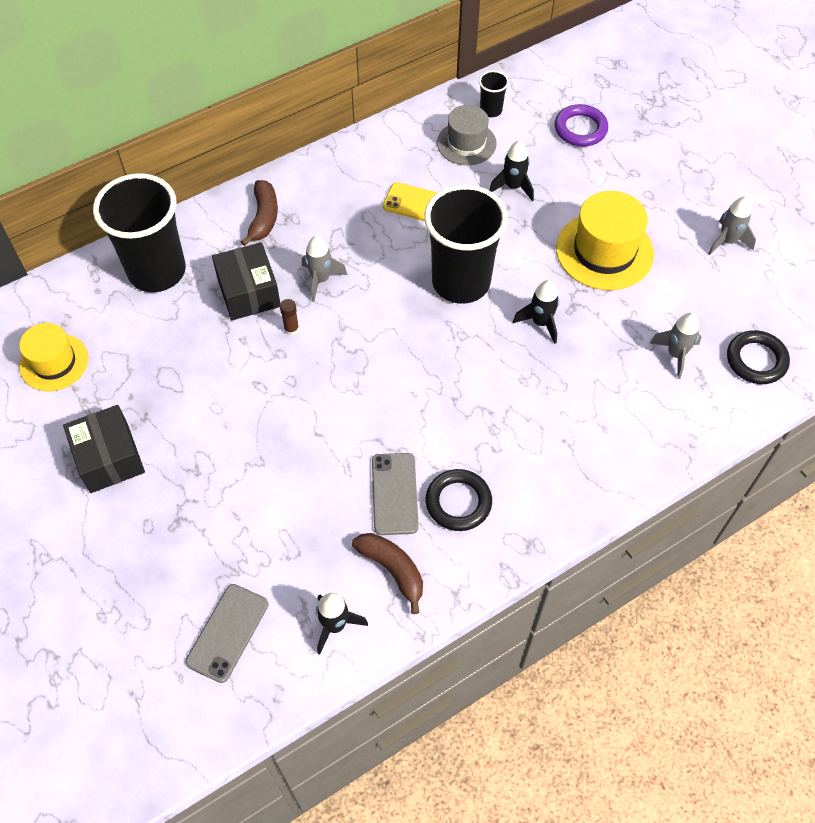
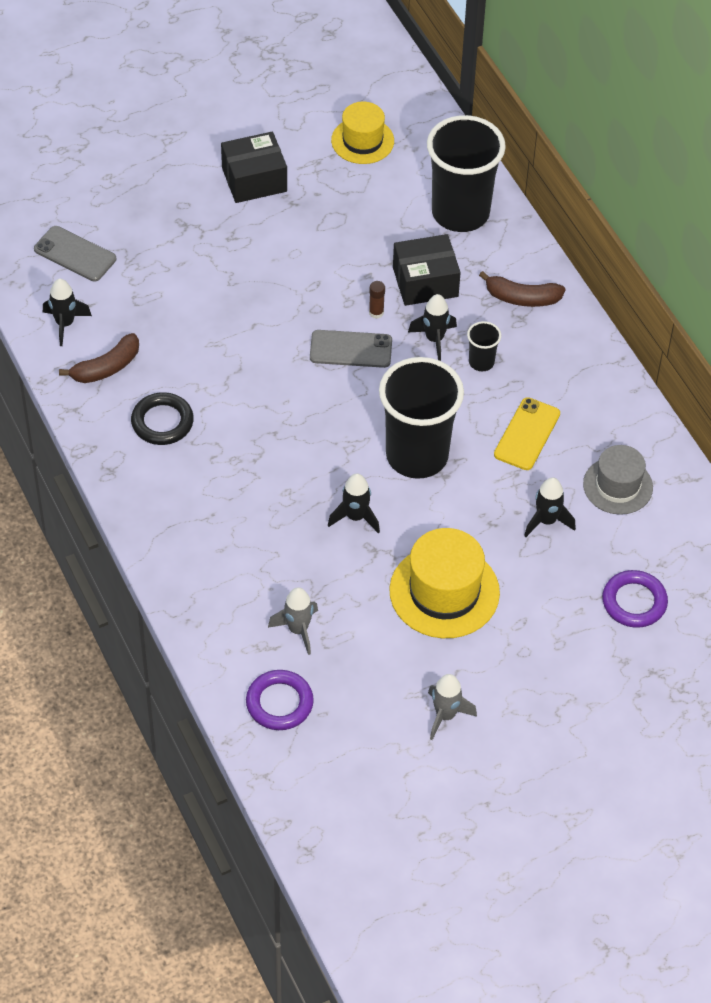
camera: 95 degrees right, 5 degrees down
(321, 280) = (434, 339): grey rocket -> black rocket
(394, 494) = (180, 376): grey phone -> grey phone (351, 349)
(491, 110) = (670, 516): black cup -> black cup (481, 362)
(756, 360) = (279, 703): black ring -> purple ring

